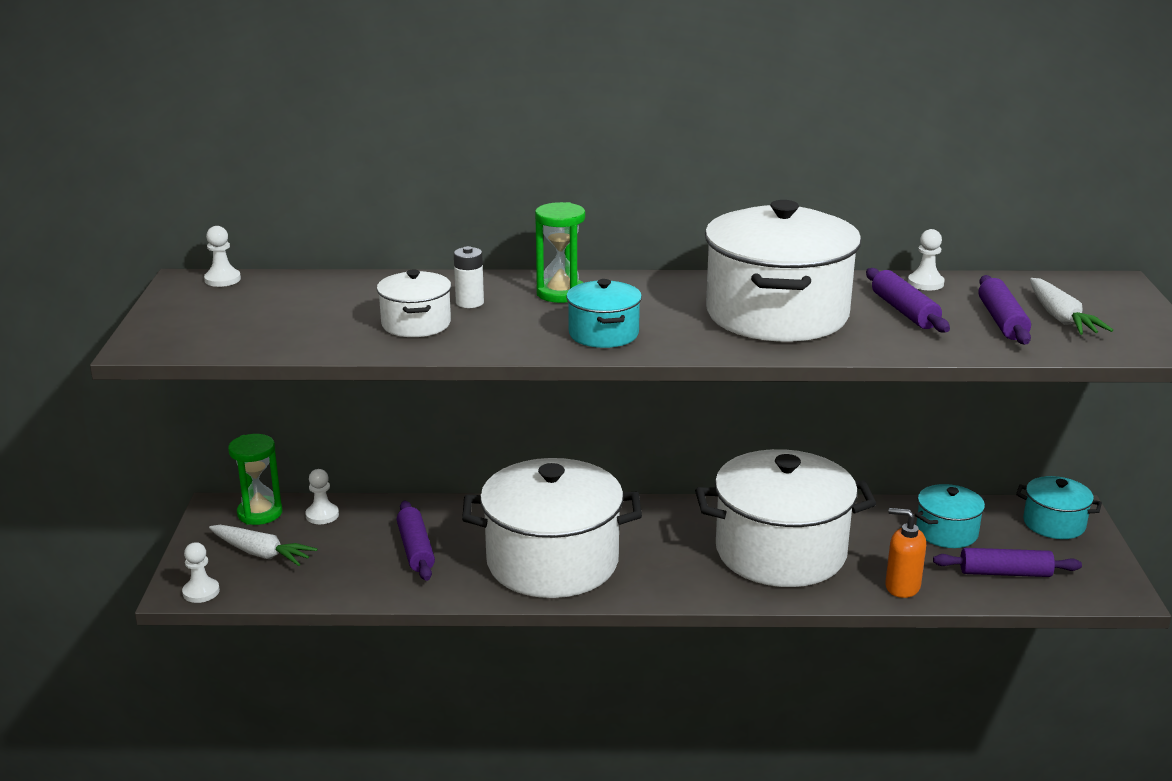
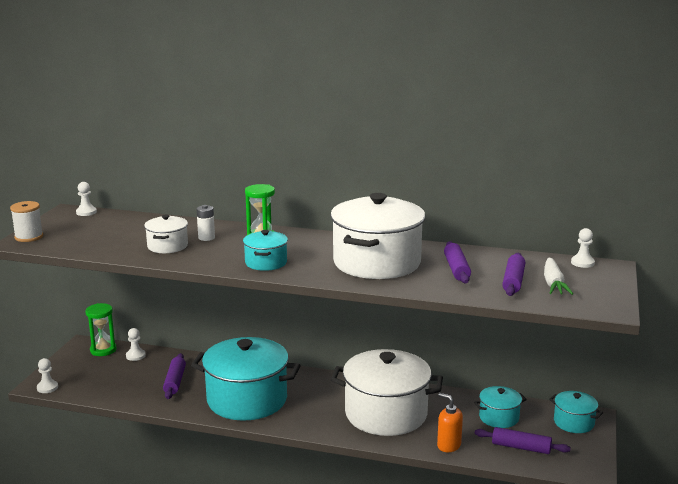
camera: 15 degrees right, 5 degrees down
(155, 334) = (29, 237): none -> white spool
(261, 553) = (91, 372): white carrot -> none
(552, 562) = (247, 400): white pot -> turquoise pot
(925, 283) = (485, 254): white pawn -> white pawn (582, 263)

